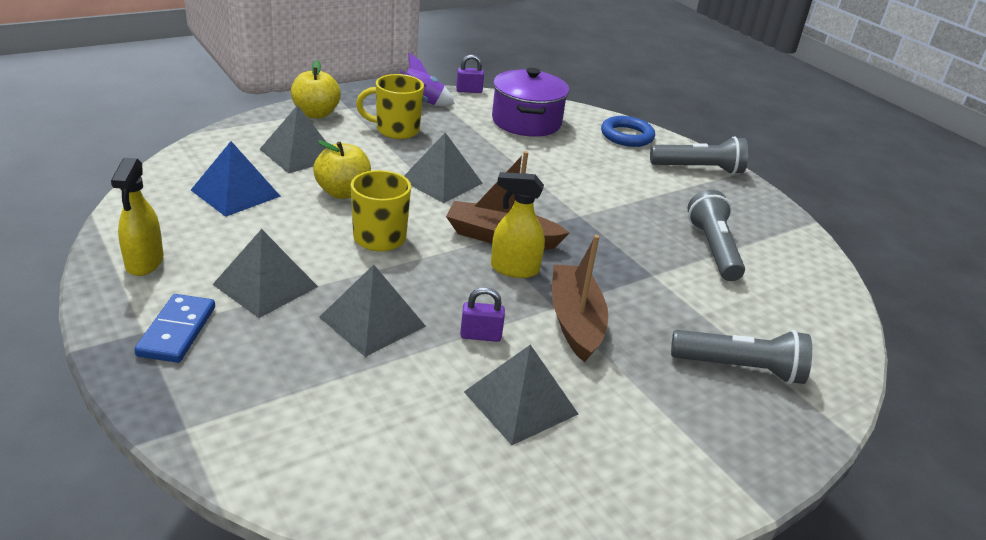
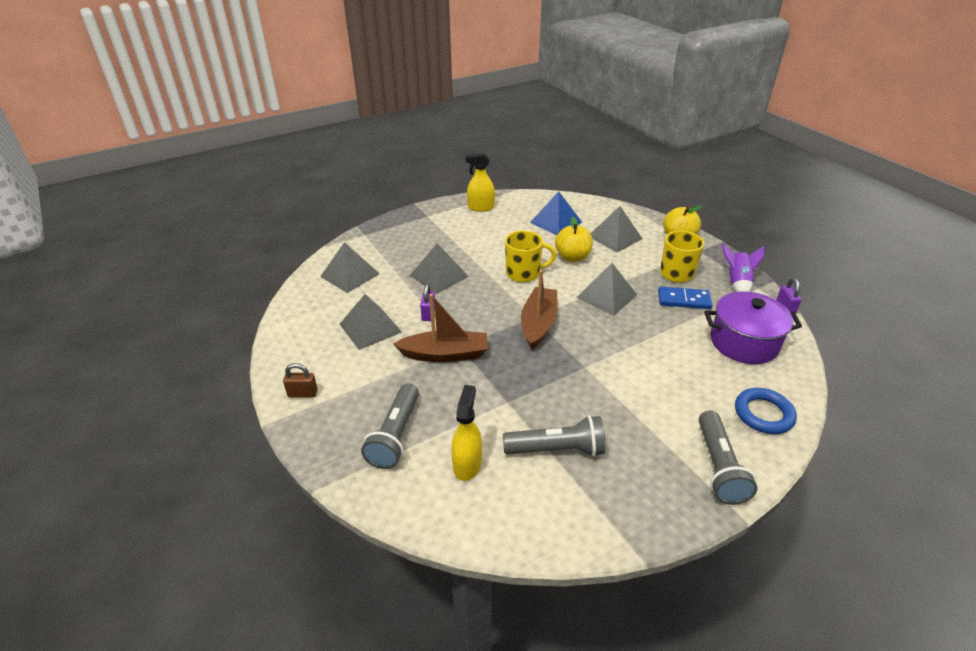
camera: 95 degrees right, 5 degrees up
(177, 331) = (427, 223): blue domino -> blue domino (684, 300)
(265, 285) = (467, 241): grey pyramid -> grey pyramid (350, 275)
(514, 269) = (500, 329): yellow spray bottle -> yellow spray bottle (467, 464)
(695, 476) = (303, 393): none -> brown padlock

